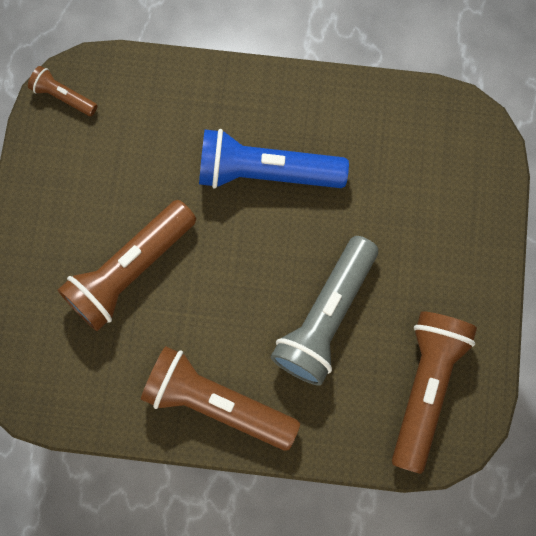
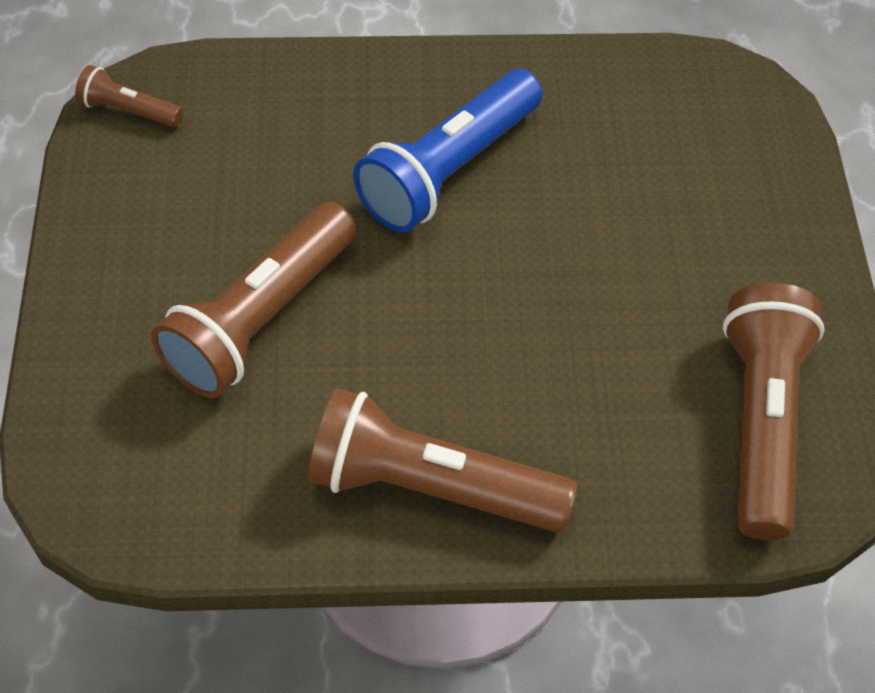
camera: 10 degrees left, 20 degrees down
(266, 172) = (449, 170): blue flashlight -> blue flashlight turned 45 degrees counterclockwise
(325, 317) = (581, 345): grey flashlight -> none

